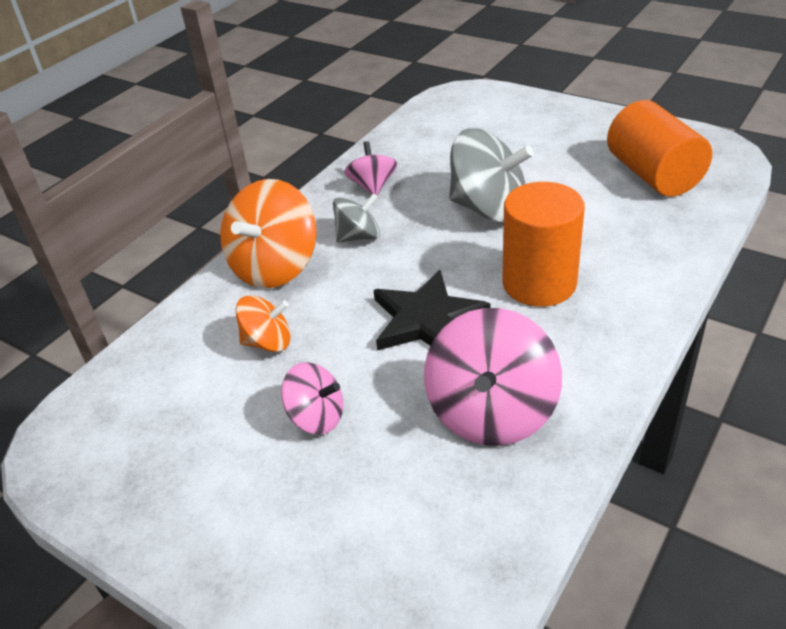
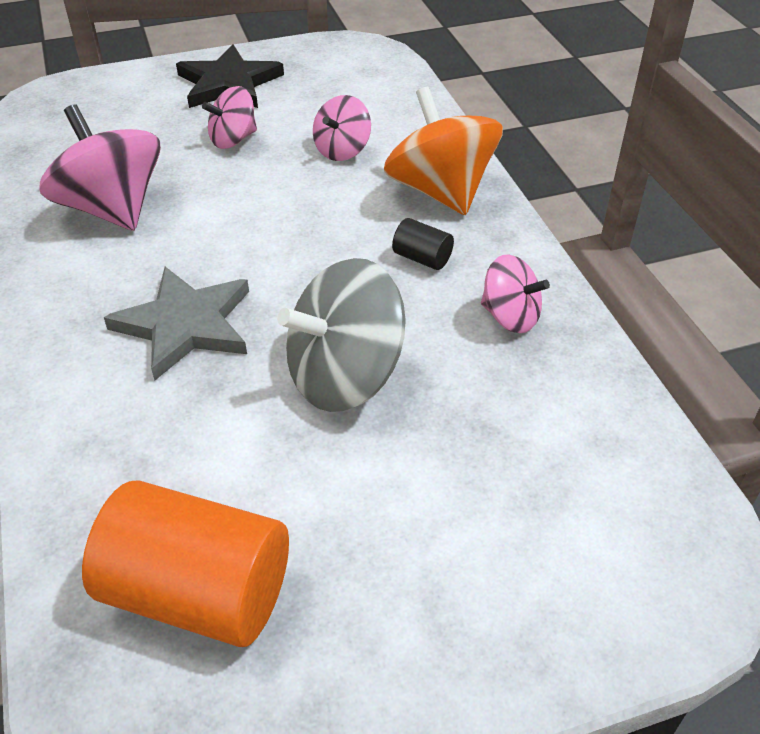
camera: 125 degrees right, 5 degrees up
(268, 342) = (342, 150): orange spinning top -> pink spinning top
(358, 236) = (422, 258): grey spinning top -> black cylinder
(426, 319) = (247, 233): black star -> black star (229, 83)
(539, 283) = (185, 325): orange cylinder -> grey star

